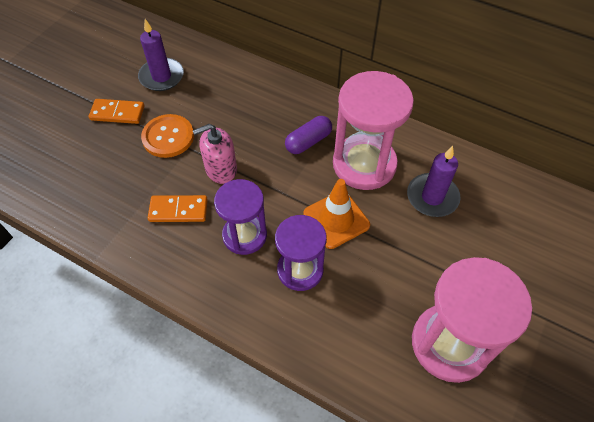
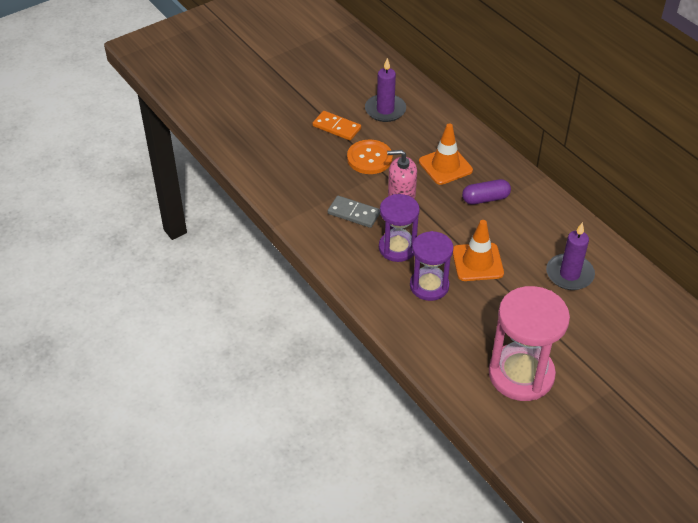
camera: 25 degrees right, 10 degrees down
(178, 210) = (353, 213): orange domino -> grey domino
(251, 118) = (445, 166): none -> orange traffic cone
(364, 164) = (524, 231): pink hourglass -> none

